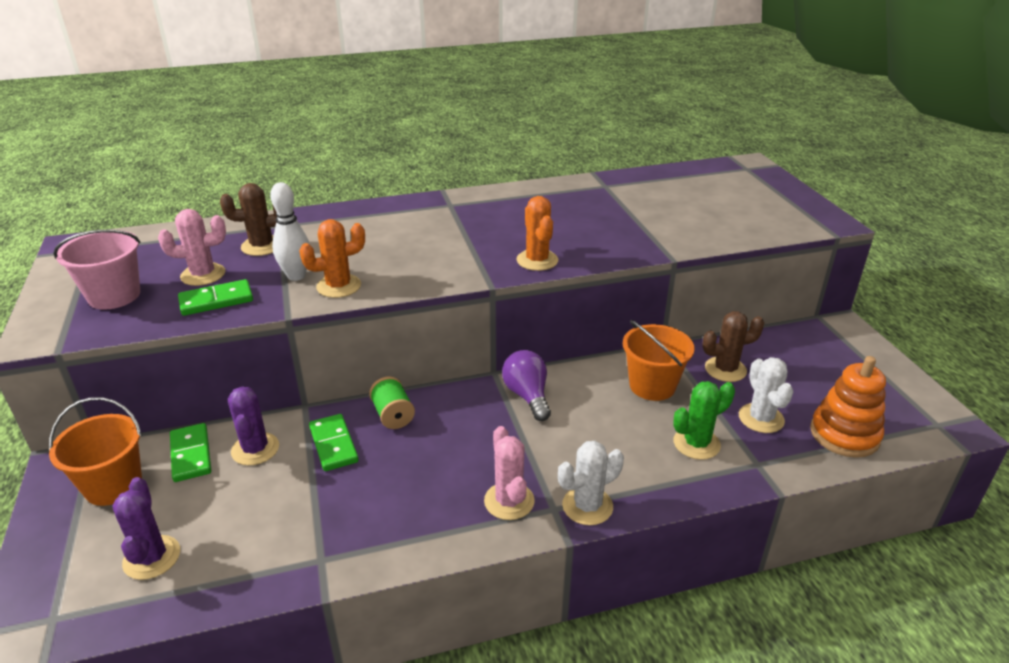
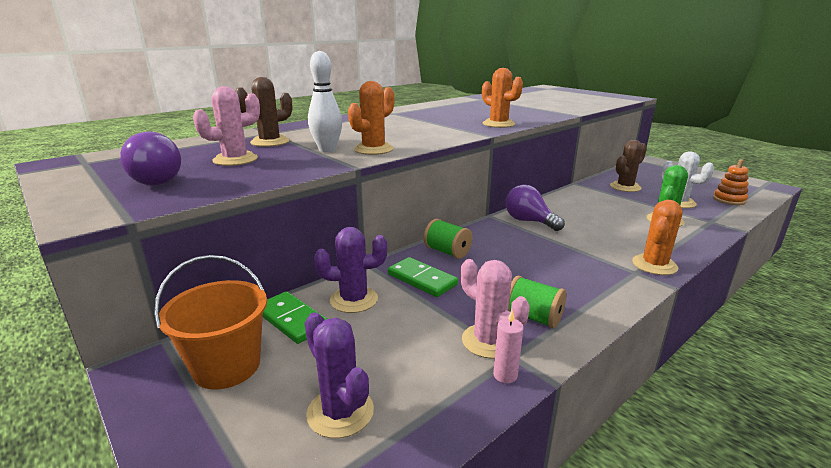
camera: 25 degrees left, 10 degrees down
(114, 296) = (153, 181): pink bucket -> purple light bulb
(216, 300) = (272, 169): green domino -> none
(255, 449) = (354, 300): purple cactus -> purple cactus turned 60 degrees counterclockwise
(294, 575) = (505, 375): none -> pink candle
(383, 526) = (533, 317): none -> green spool
(509, 501) = (601, 276): pink cactus -> pink cactus (489, 341)
(587, 506) = (654, 265): white cactus -> orange cactus
(652, 386) = (597, 201): orange bucket -> none
(844, 434) = (729, 200): orange stacking toy -> orange stacking toy, size x0.64

